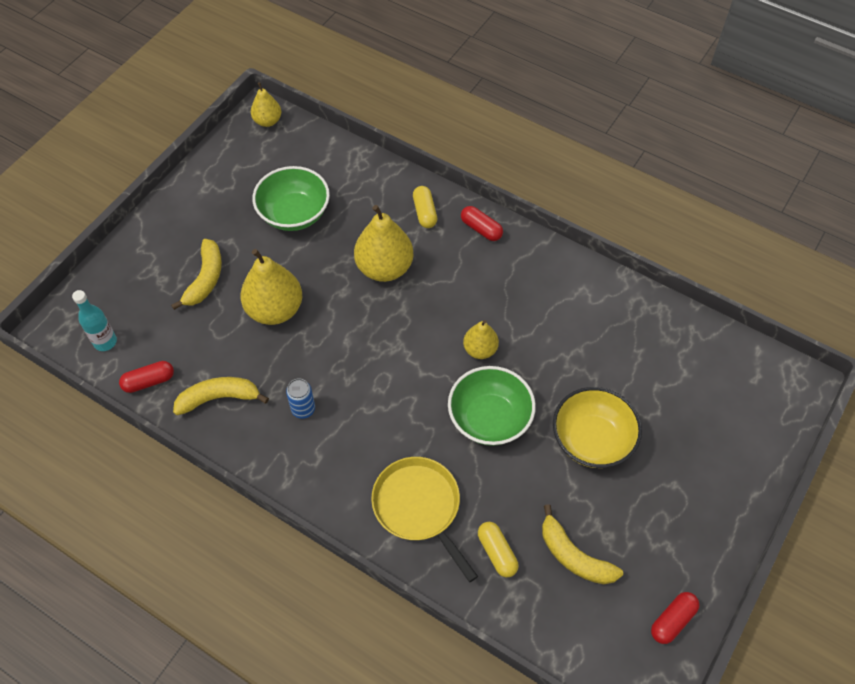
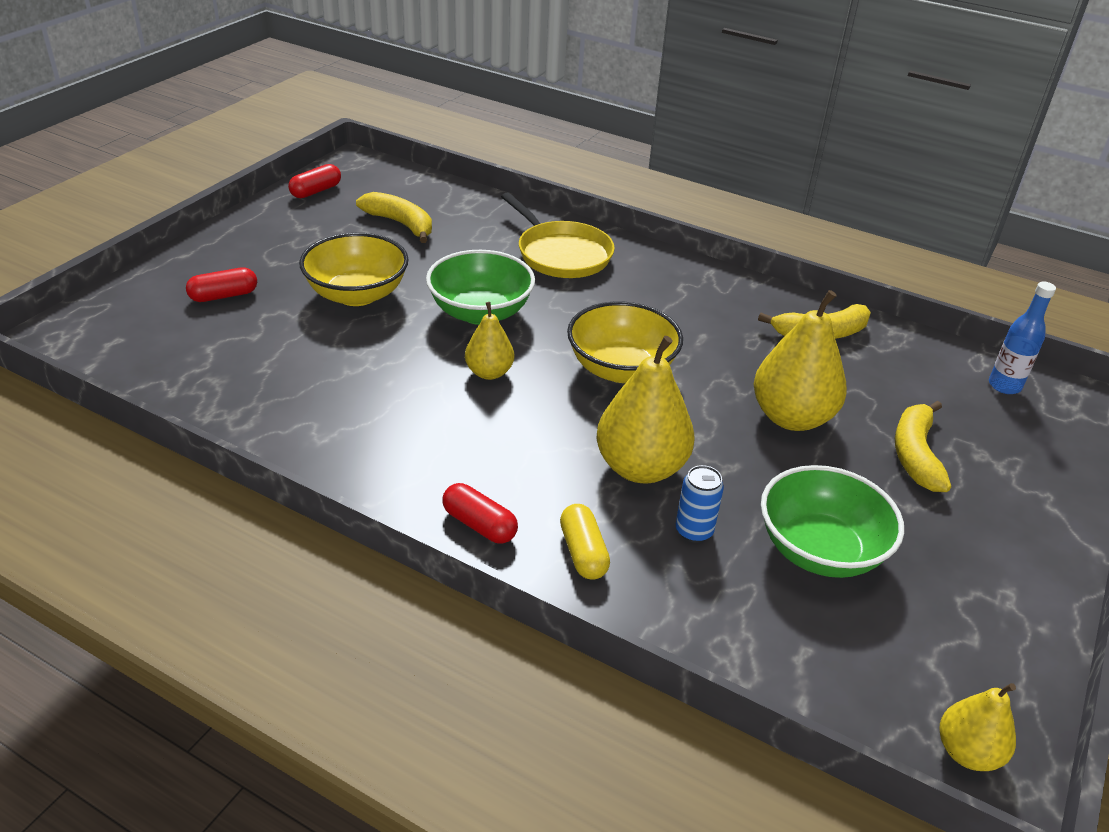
camera: 175 degrees right, 20 degrees down
(105, 342) = (1004, 386): turquoise bottle -> blue bottle
(149, 381) = (917, 349): red capsule -> red capsule (224, 296)
(303, 409) = (712, 323): blue can -> blue can (694, 531)
(384, 355) = (621, 369): none -> yellow bowl
(497, 552) = (479, 227): yellow capsule -> none

